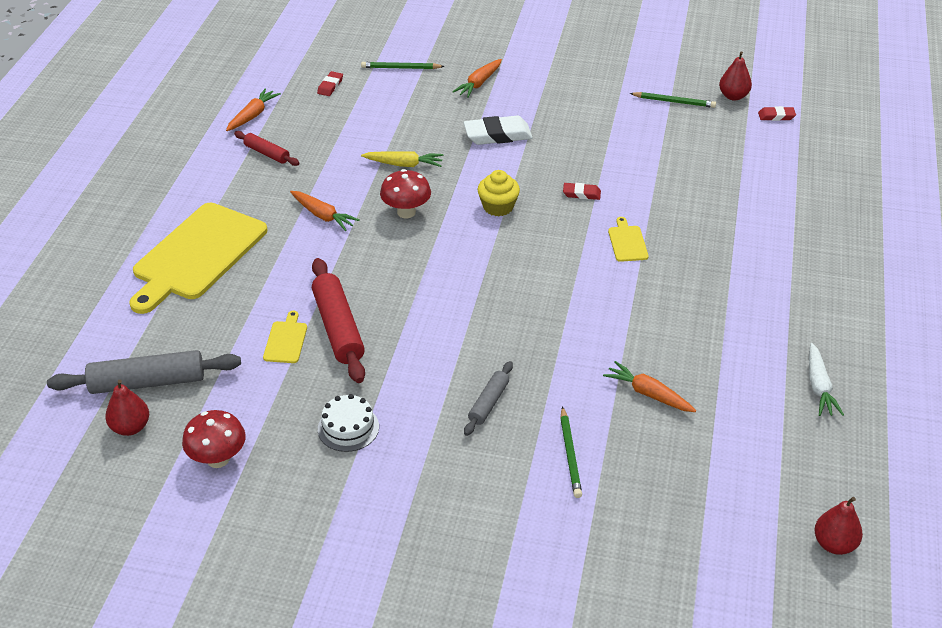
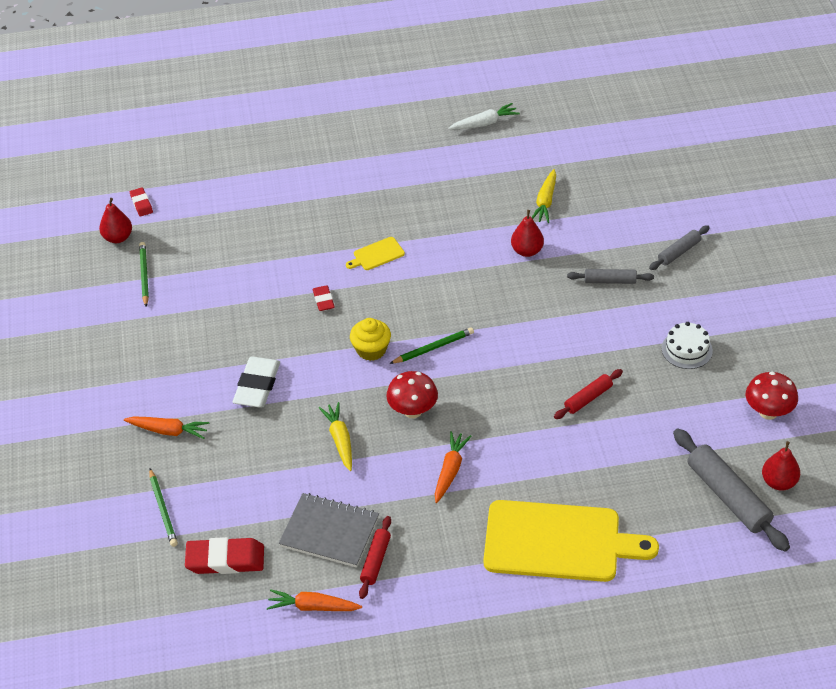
camera: 110 degrees left, 5 degrees up
(286, 340) = (623, 426): yellow cutting board -> none
(314, 138) = (329, 532): none -> grey notebook
(330, 86) = (225, 559): red eraser -> red eraser, size x1.86
(338, 328) = (588, 398): red rolling pin -> red rolling pin, size x0.56
(498, 135) = (257, 386): white eraser -> white eraser turned 45 degrees clockwise
(500, 483) = (679, 252): none -> grey rolling pin
(570, 454) = (629, 225): green pencil -> green pencil (433, 348)
(648, 394) = (545, 202): orange carrot -> yellow carrot
(834, 544) = (620, 96): red pear -> red pear (527, 251)

